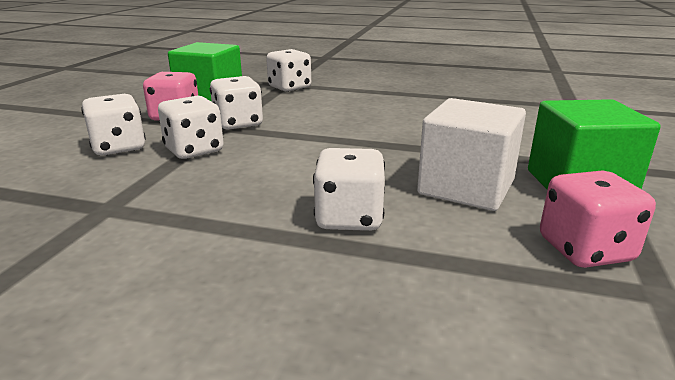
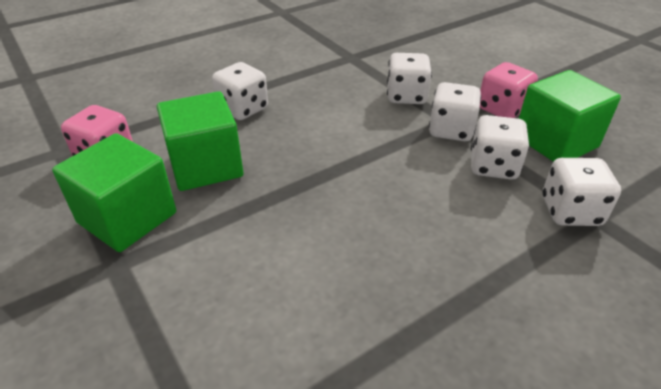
camera: 130 degrees right, 15 degrees up
(119, 147) = (444, 75): white dice -> white dice (493, 166)
(466, 187) = (206, 166): white cube -> green cube

